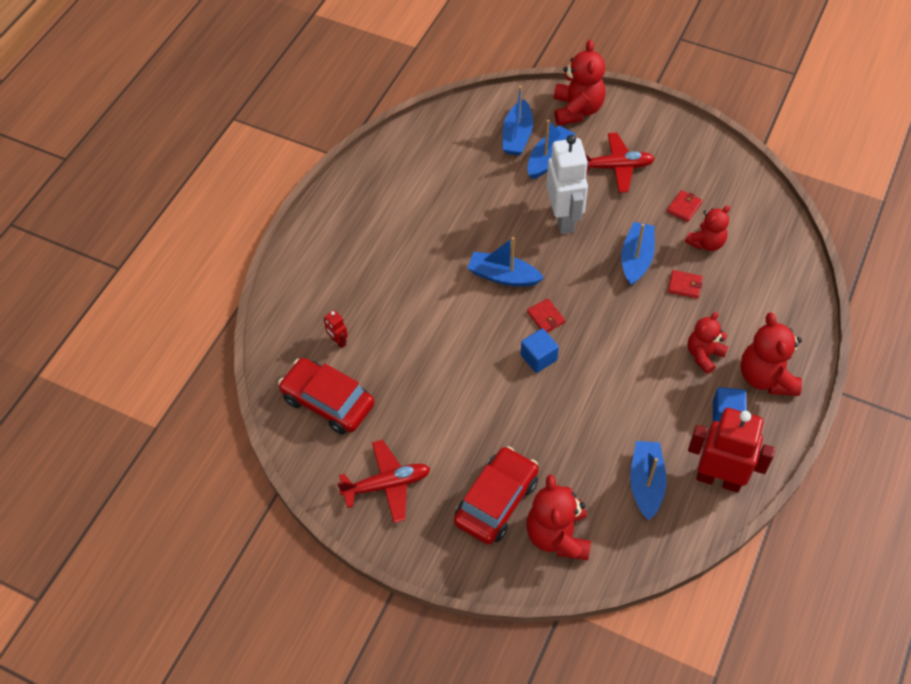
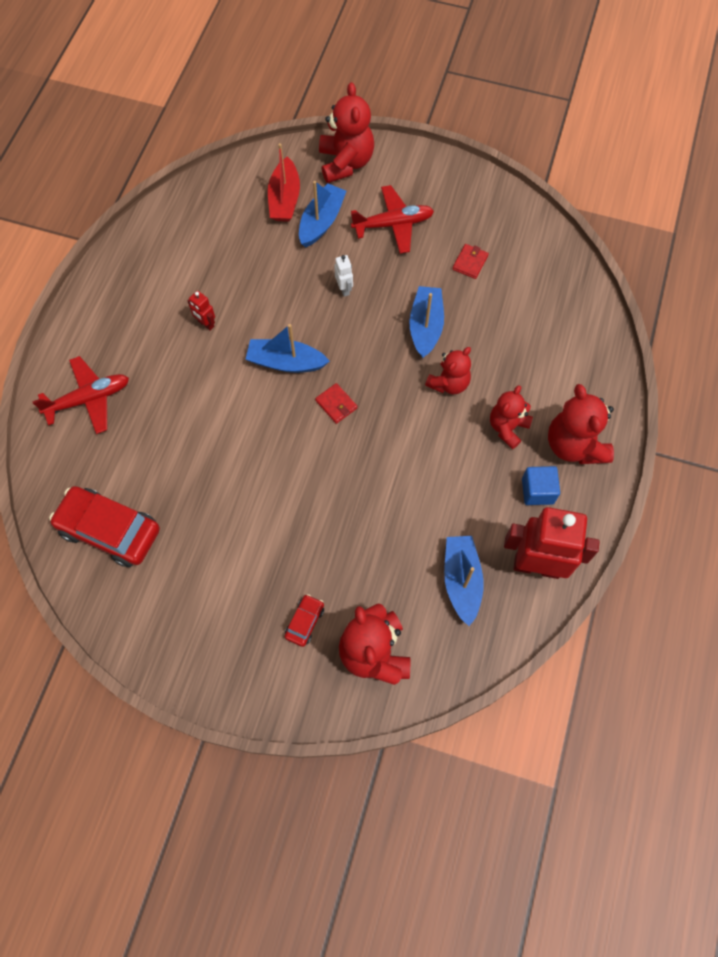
camera: 10 degrees left, 10 degrees up
(338, 341) = (113, 459): red robot -> red robot (206, 324)
(387, 485) = (184, 618): red plane -> red plane (89, 399)
(496, 501) = (305, 622): red car -> red car, size x0.46
(517, 136) = (284, 199): blue boat -> red boat
(538, 357) = (333, 451): blue cube -> none
(564, 218) = (344, 289): white robot -> white robot, size x0.42
(684, 285) = (479, 351): red wallet -> none
(706, 243) = (497, 300): red teddy bear -> red teddy bear (449, 383)

